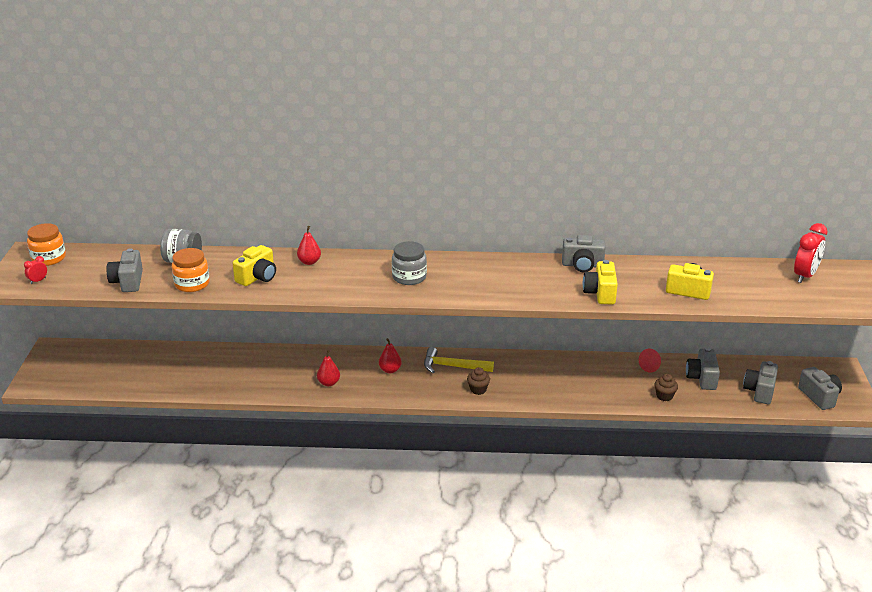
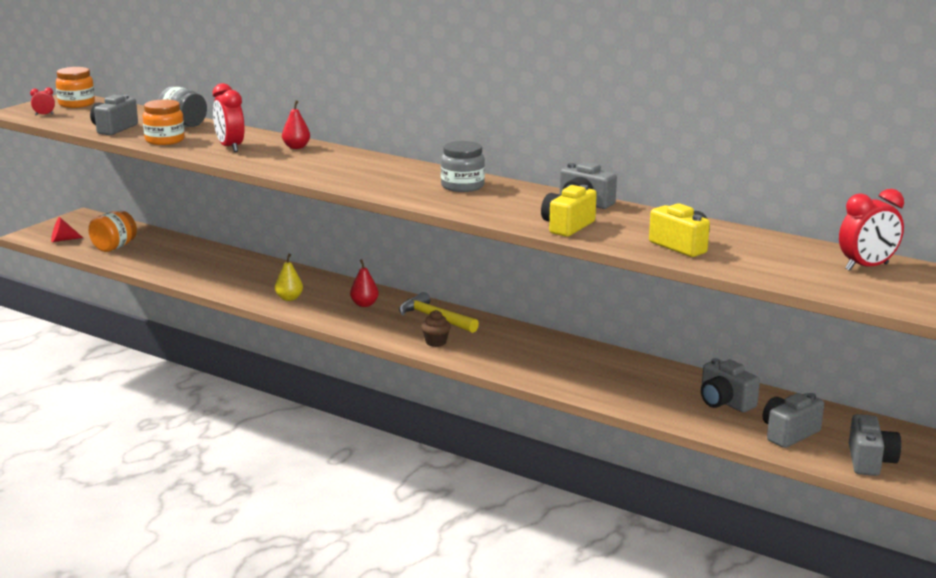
camera: 30 degrees right, 10 degrees down
(124, 375) = (114, 247): none -> orange jar
(257, 277) = (230, 147): yellow camera -> red clock
(329, 383) = (289, 298): red pear -> yellow pear
(409, 277) = (376, 175): grey jar -> grey jar (462, 186)
(651, 366) = (671, 376): red cone -> red cone (63, 240)
(664, 396) = (651, 404): brown cupcake -> none
(702, 378) = (724, 402): grey camera -> grey camera turned 75 degrees counterclockwise

